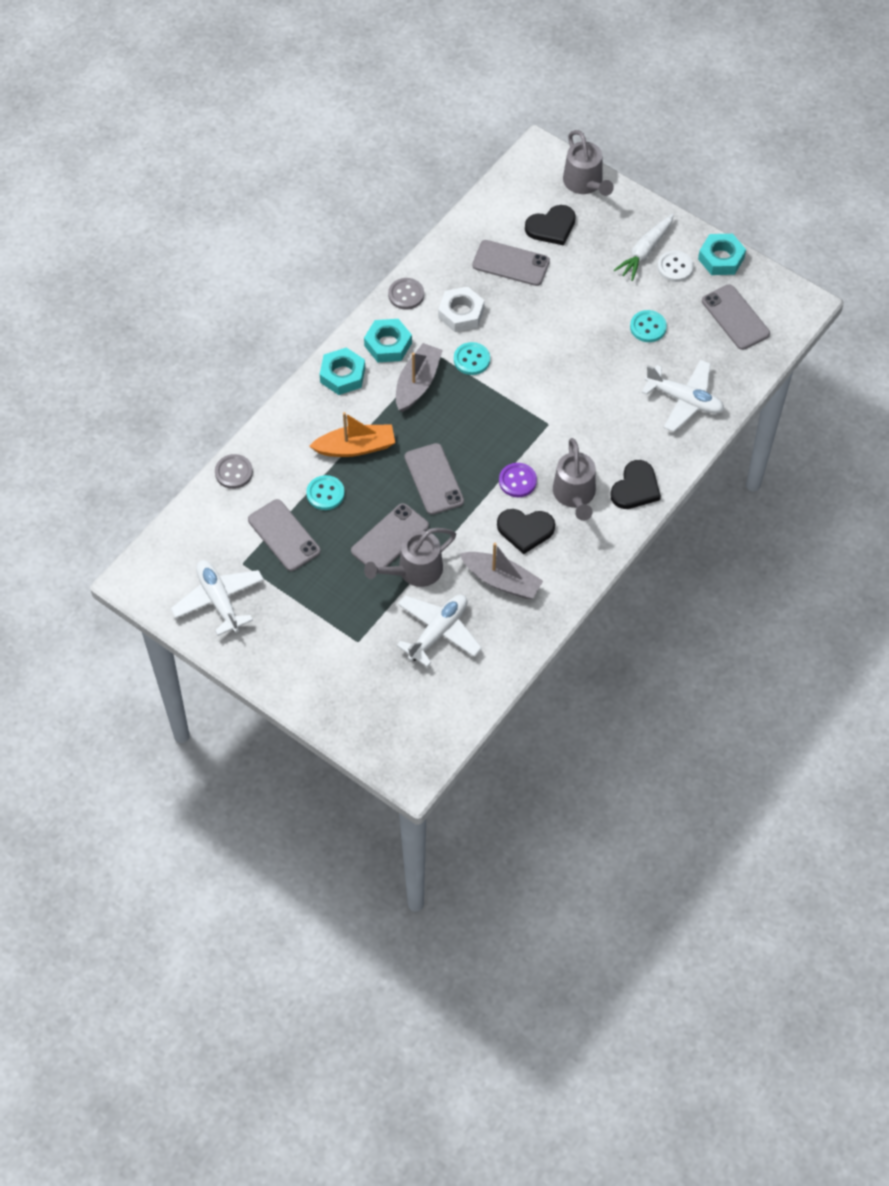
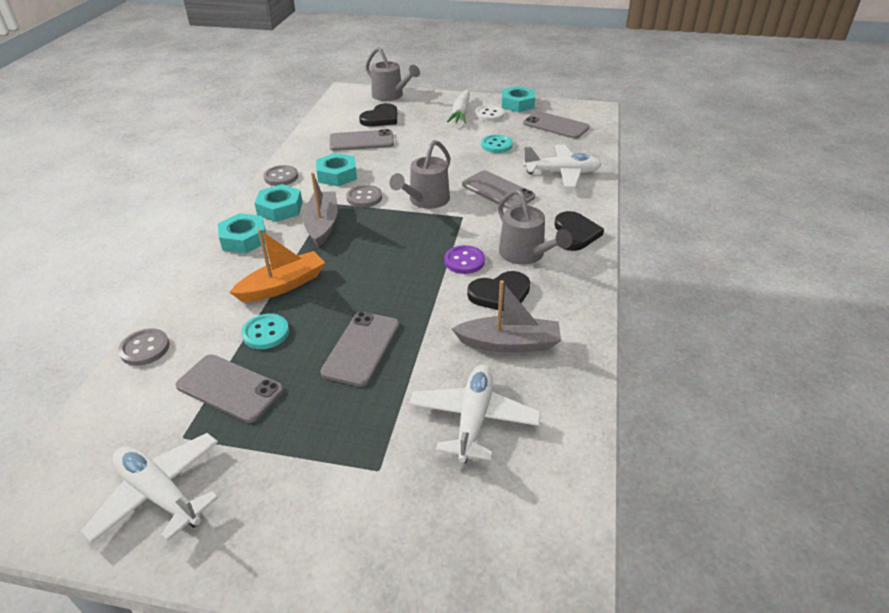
camera: 25 degrees left, 20 degrees down
(414, 571) = (407, 368): grey watering can -> grey watering can (425, 201)
(434, 479) = (380, 285): grey phone -> grey phone (497, 191)
(461, 313) = (337, 175): white nut -> turquoise nut
(471, 359) = (364, 198): turquoise button -> grey button

